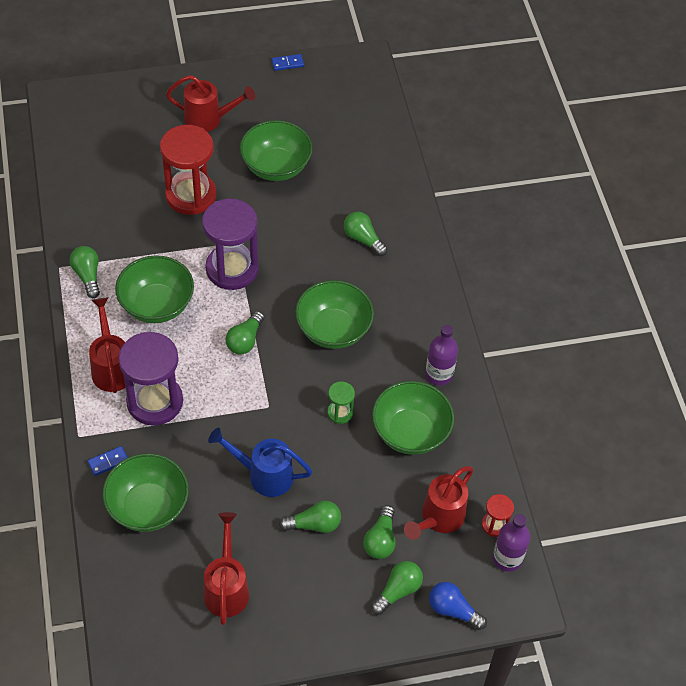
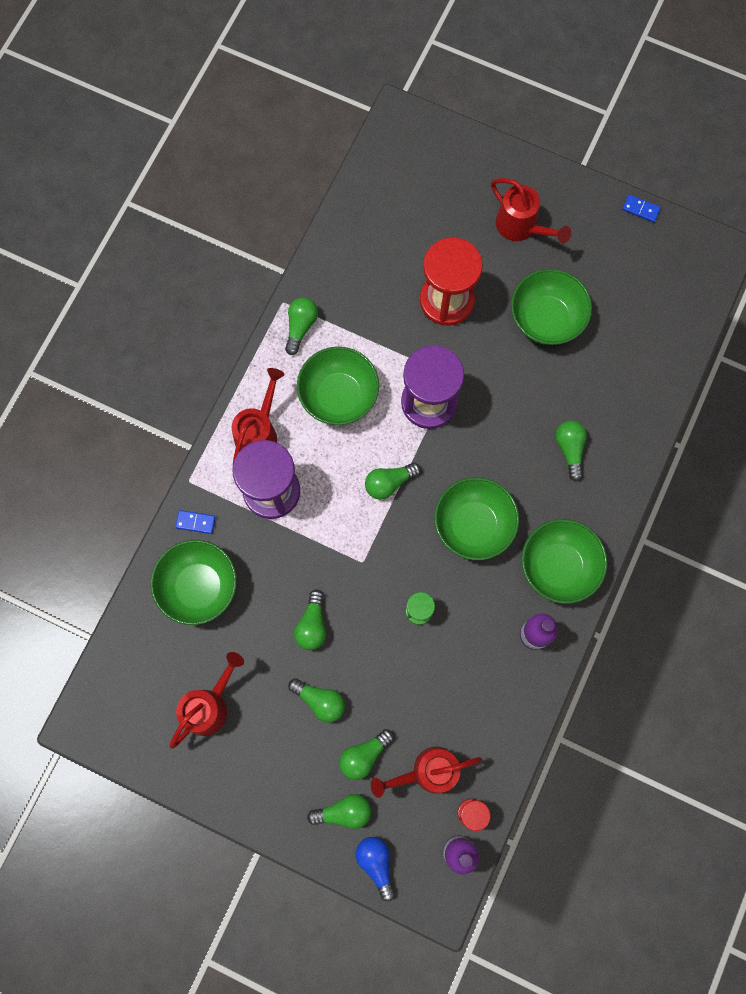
camera: 40 degrees right, 20 degrees up
(264, 475) = (312, 625): blue watering can -> green light bulb
(410, 432) = (465, 673): green bowl -> green bowl (558, 566)

